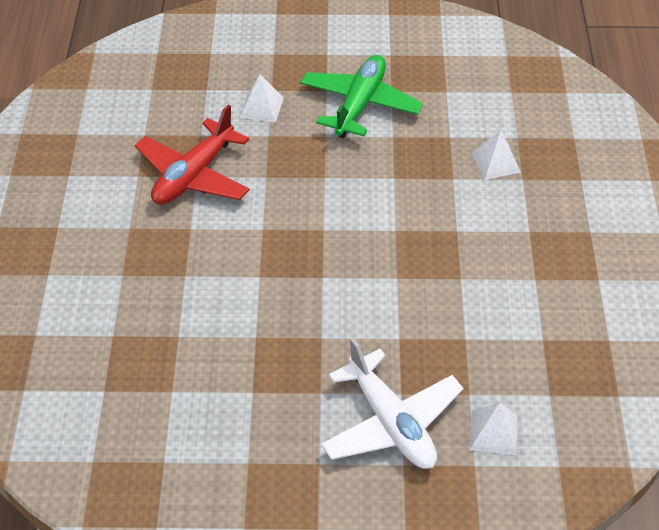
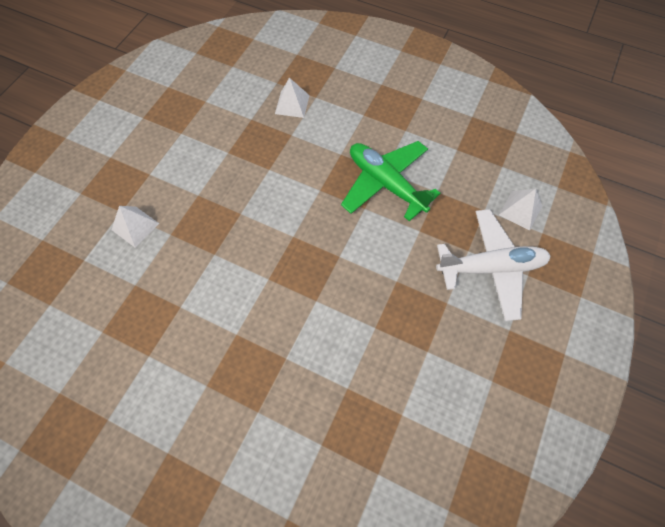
camera: 65 degrees left, 15 degrees up
(194, 175) = (178, 308): red plane -> none
(360, 104) = (181, 159): green plane -> green plane (386, 184)

